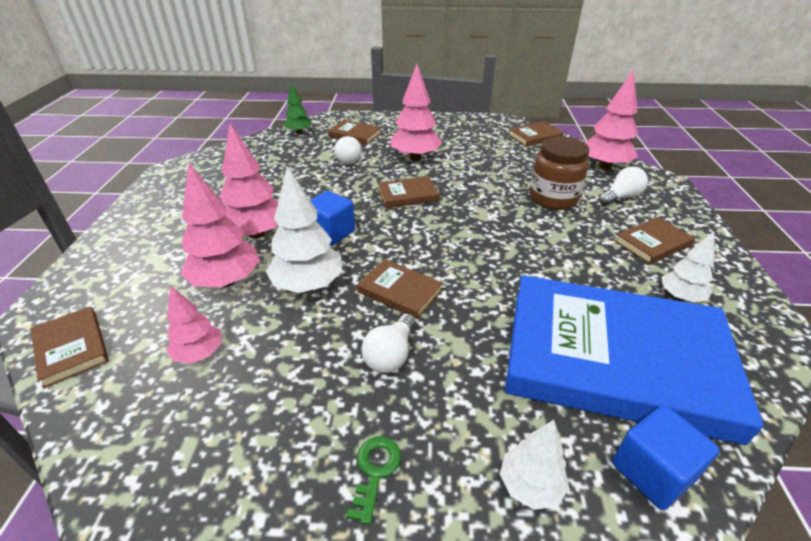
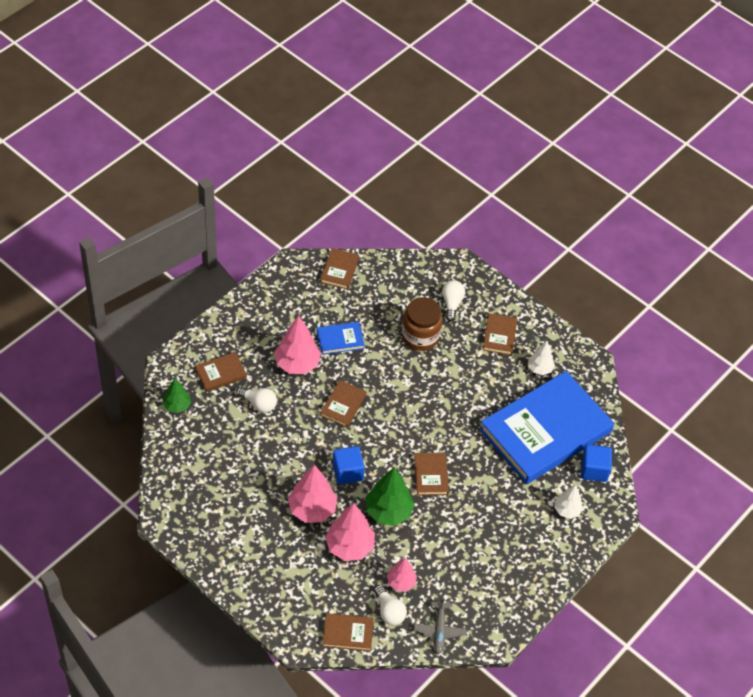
camera: 55 degrees left, 15 degrees up
(125, 452) = (439, 630): none -> grey plane
(308, 285) = (388, 511): white tree -> green tree
(375, 471) = (521, 553): green key -> none
(391, 355) = (469, 509): white light bulb -> white light bulb (389, 611)
(400, 291) = (431, 475): brown book -> brown book turned 75 degrees counterclockwise
(473, 164) = (340, 339): none -> blue book
(604, 166) = (414, 274): pink tree -> none

